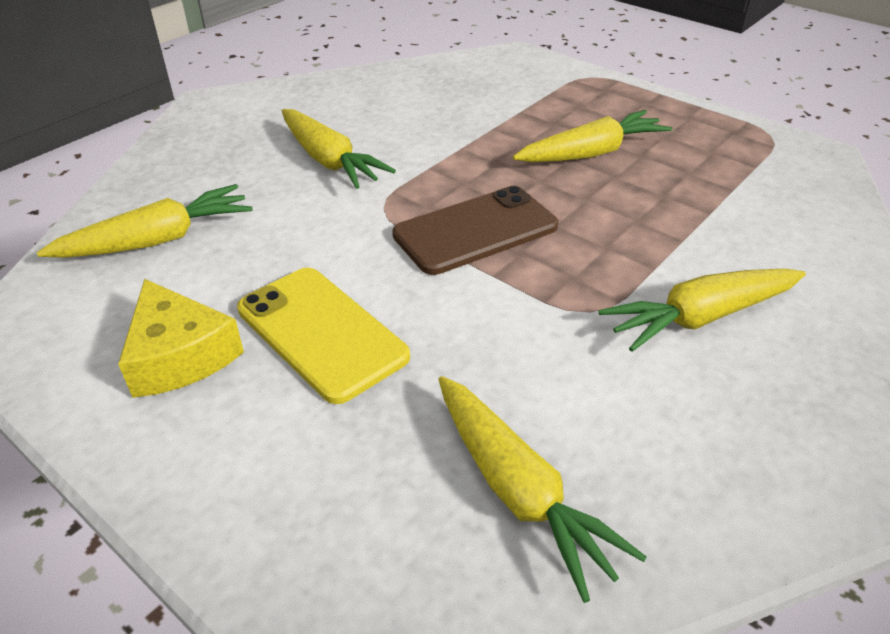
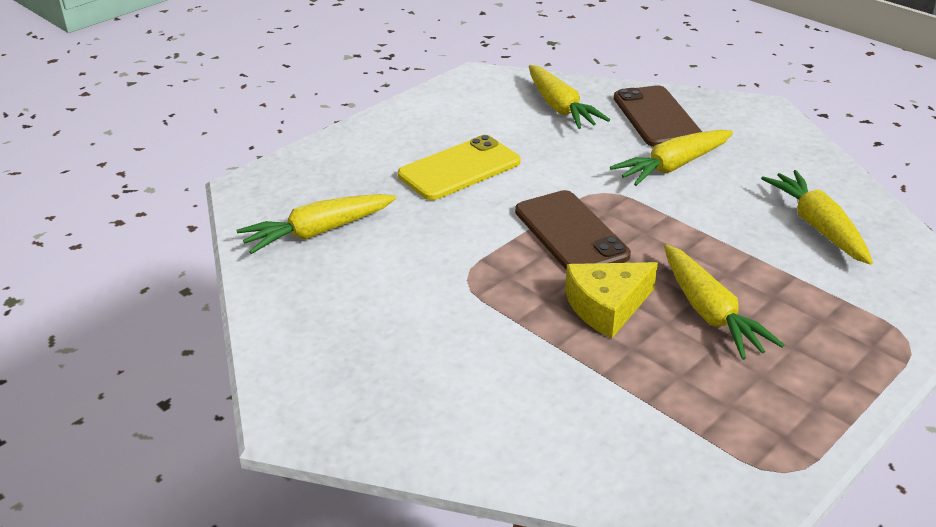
camera: 95 degrees right, 5 degrees down
(180, 355) = (447, 125): yellow cheese -> yellow cheese (606, 306)
(209, 167) = (656, 117): none -> brown phone
(701, 317) = (450, 333): yellow carrot -> yellow carrot (817, 226)

